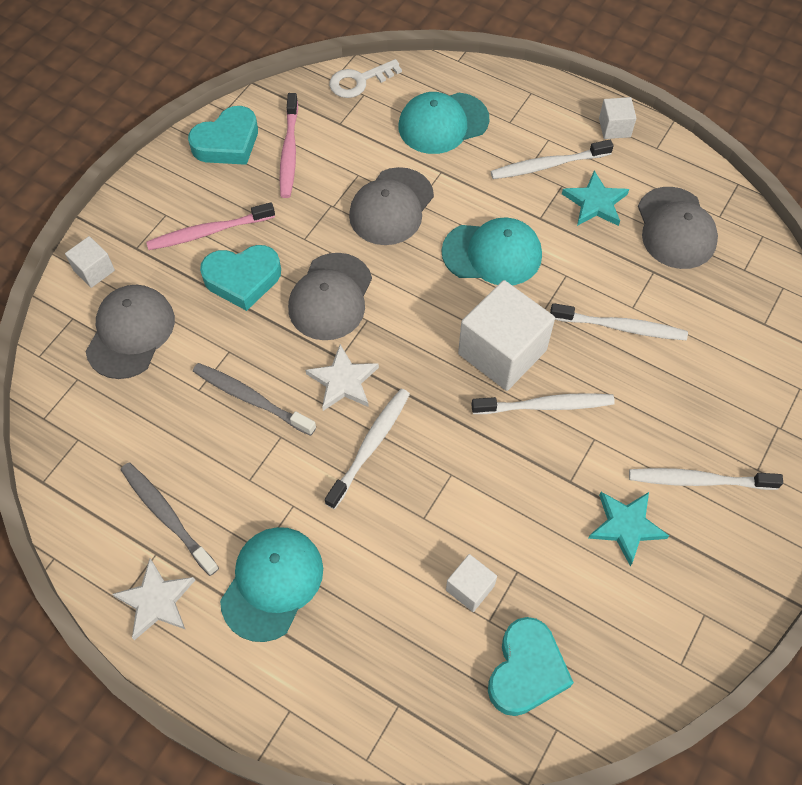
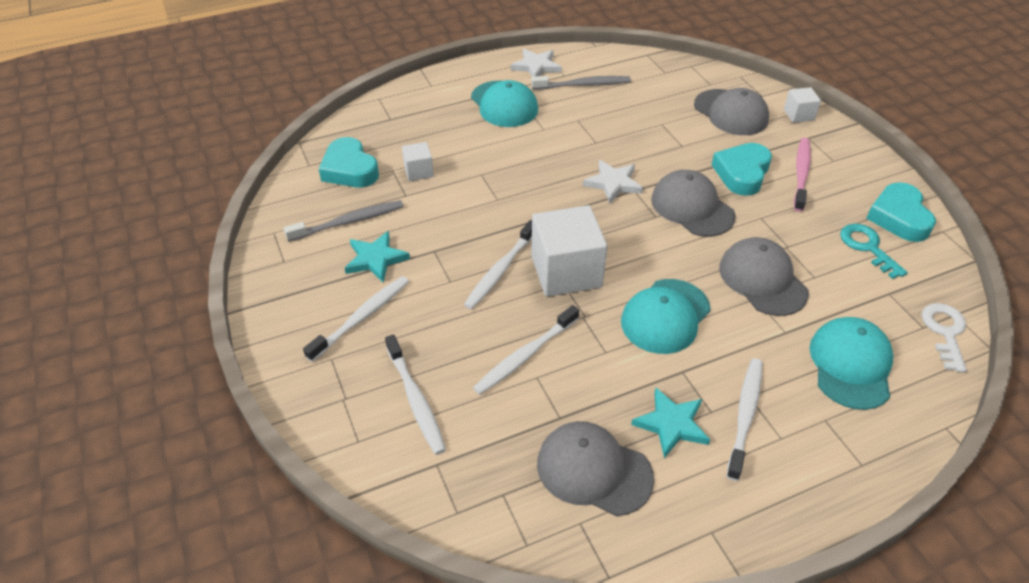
camera: 125 degrees right, 15 degrees down
(251, 398) = (635, 141): grey toothbrush -> grey toothbrush (349, 222)
(289, 152) = (867, 247): pink toothbrush -> turquoise key
(370, 446) = (552, 174): white toothbrush -> white toothbrush (415, 400)
(614, 128) = (765, 510): white cube -> none

